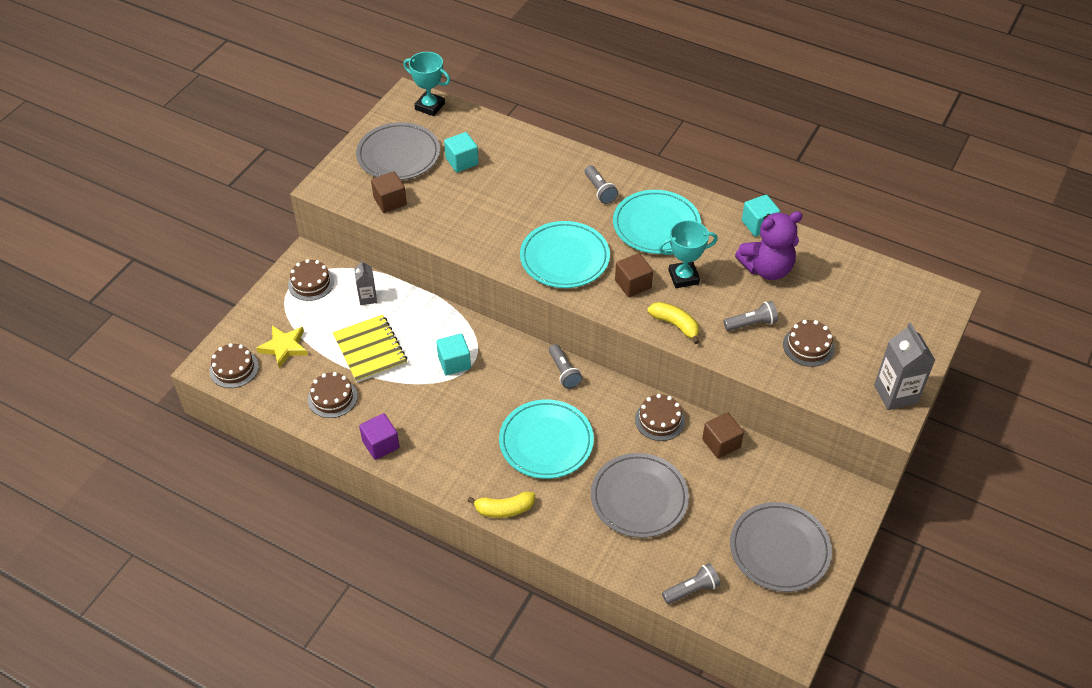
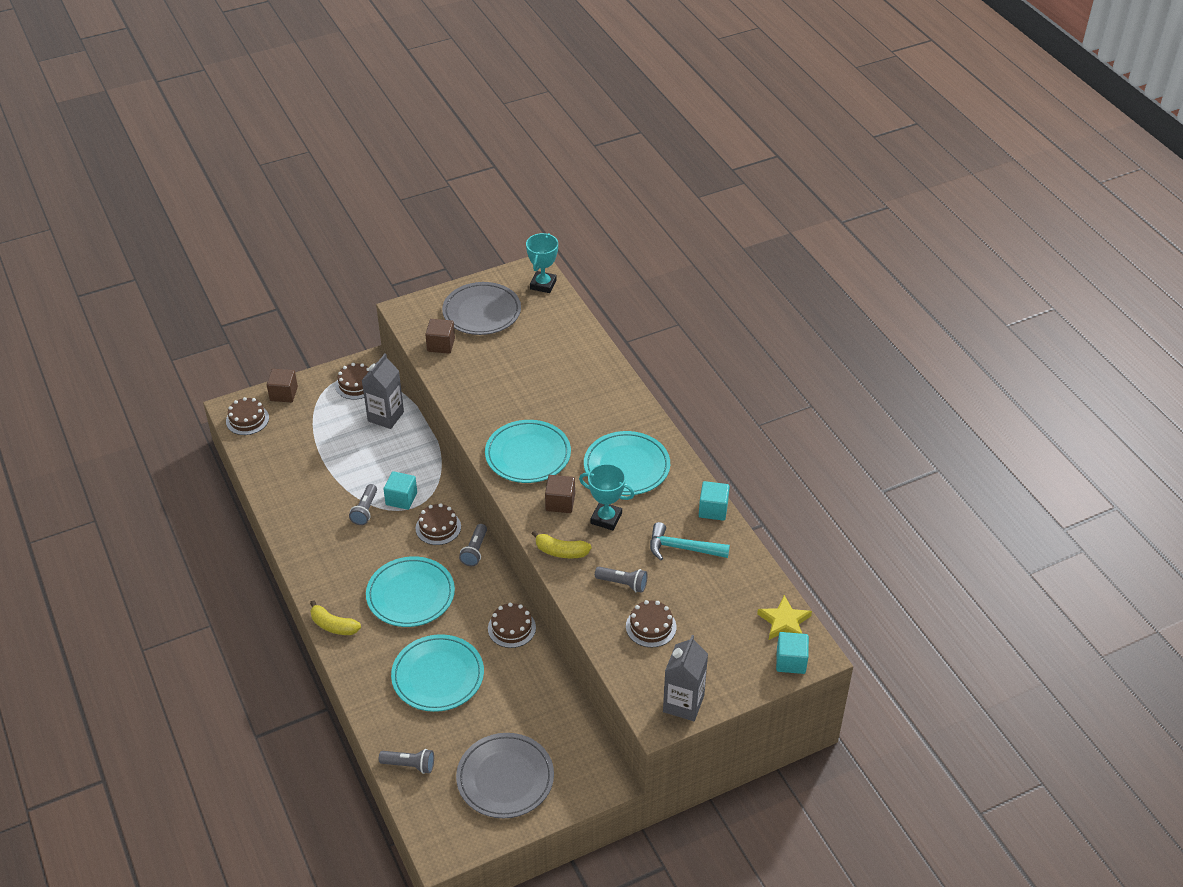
camera: 35 degrees right, 5 degrees down
(284, 347) = (294, 422): yellow star -> yellow star (784, 622)
(332, 398) = (293, 477): brown cake -> brown cake (438, 527)
(367, 298) = (385, 416): grey carton -> grey carton, size x1.72
(370, 350) = (351, 456): yellow notebook -> none
(381, 444) = (294, 529): purple cube -> none
(430, 106) = (543, 284): turquoise trophy -> turquoise trophy turned 45 degrees clockwise
(462, 161) = (524, 340): turquoise cube -> turquoise cube (791, 661)
(599, 190) = (609, 416): grey flashlight -> grey flashlight (365, 510)
(639, 498) = (438, 676): grey plate -> turquoise plate
(675, 325) = (561, 551): yellow banana -> yellow banana turned 120 degrees clockwise
(721, 443) = (541, 673): brown cube -> brown cube (284, 394)
(767, 269) = (682, 548): purple teddy bear -> turquoise hammer

